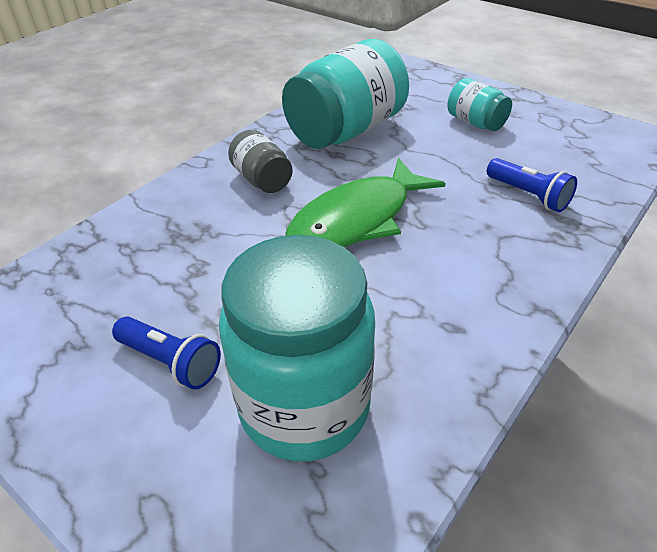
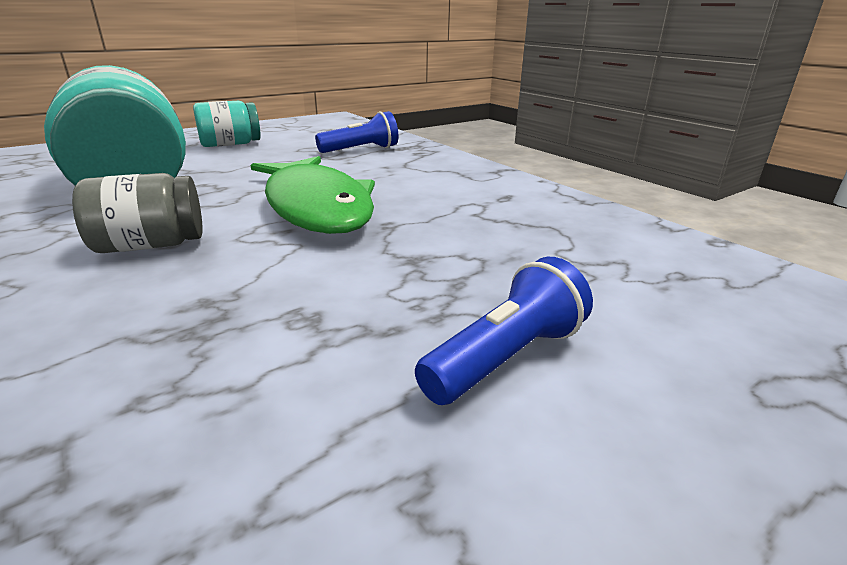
camera: 75 degrees left, 15 degrees down
(304, 406) = (596, 270): turquoise jar -> none

